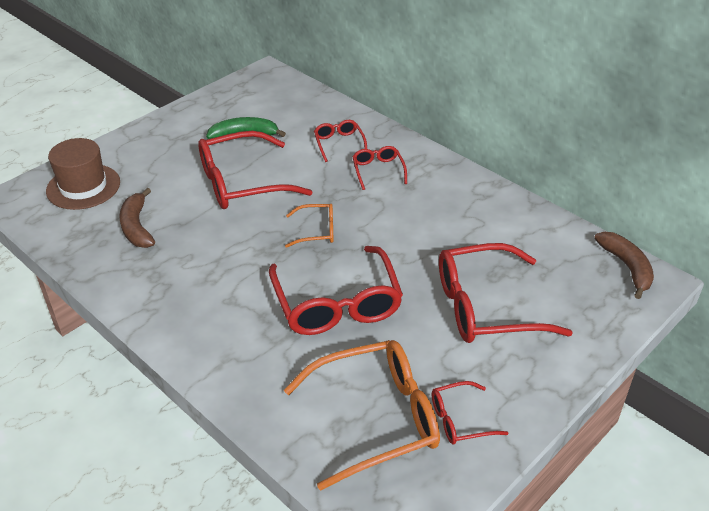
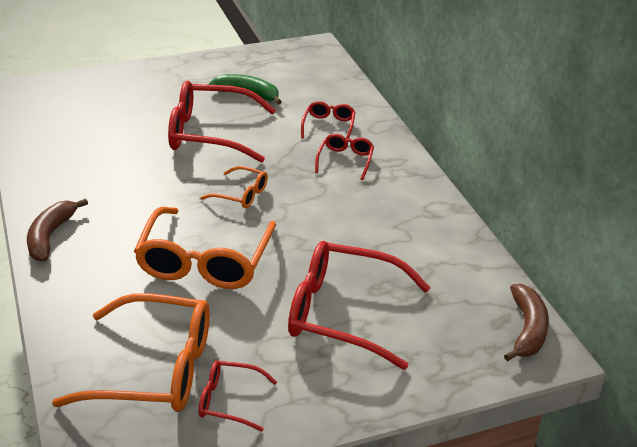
camera: 25 degrees right, 5 degrees down
(83, 187) = (76, 97): brown hat -> none
(137, 227) = (91, 142): brown banana -> brown banana (50, 236)
(336, 303) = (205, 260): red glasses -> orange glasses

